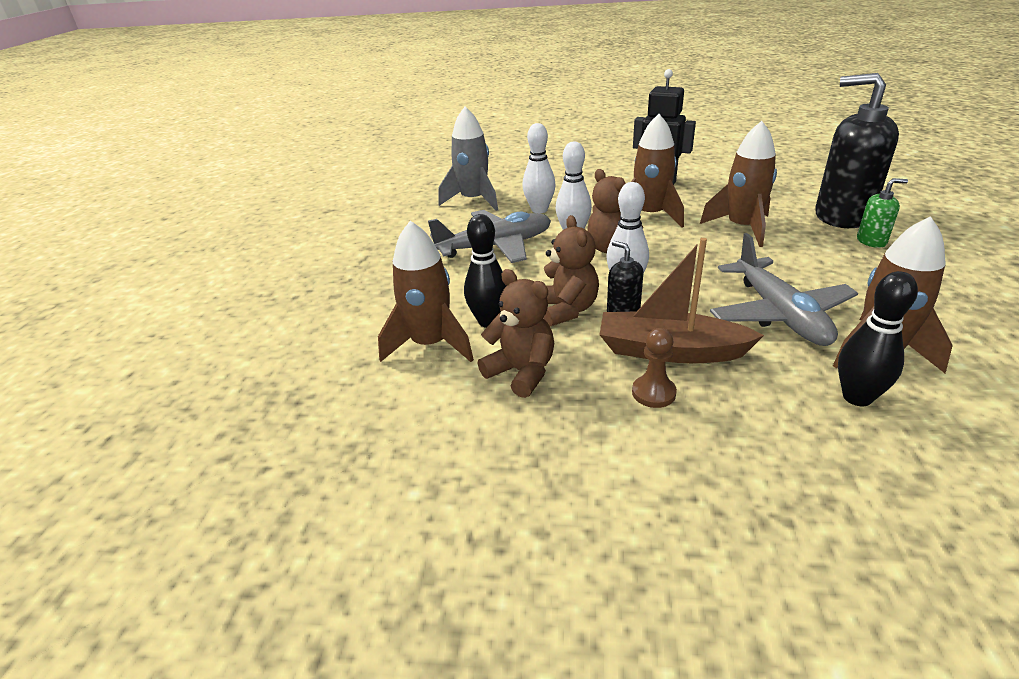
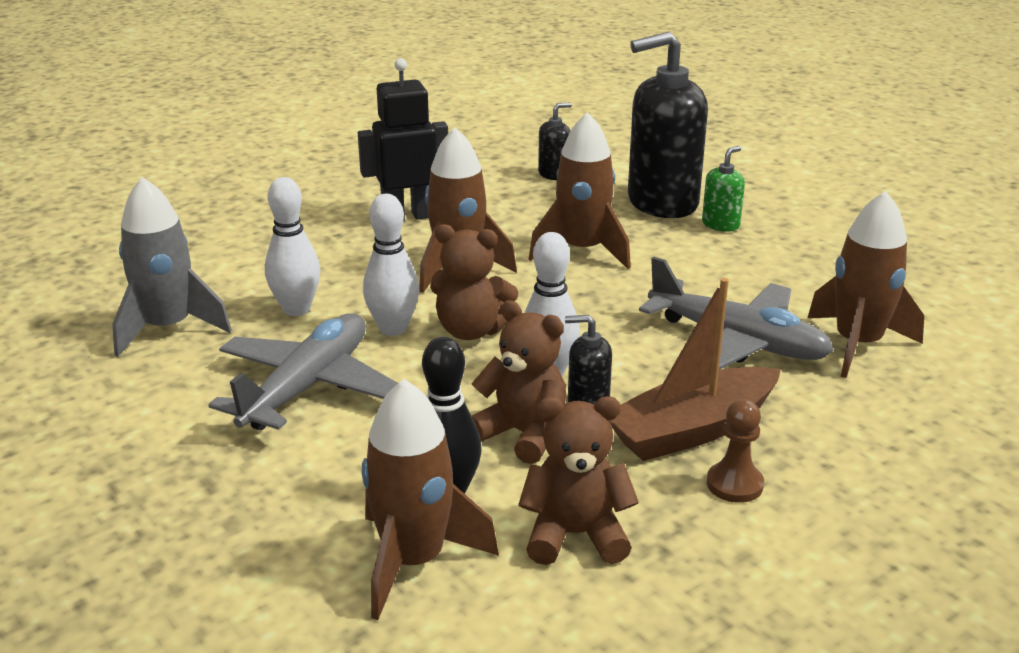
camera: 45 degrees left, 5 degrees down
(784, 181) = (554, 174): none -> black soap dispenser
(857, 397) = (892, 399): black bowling pin -> none

